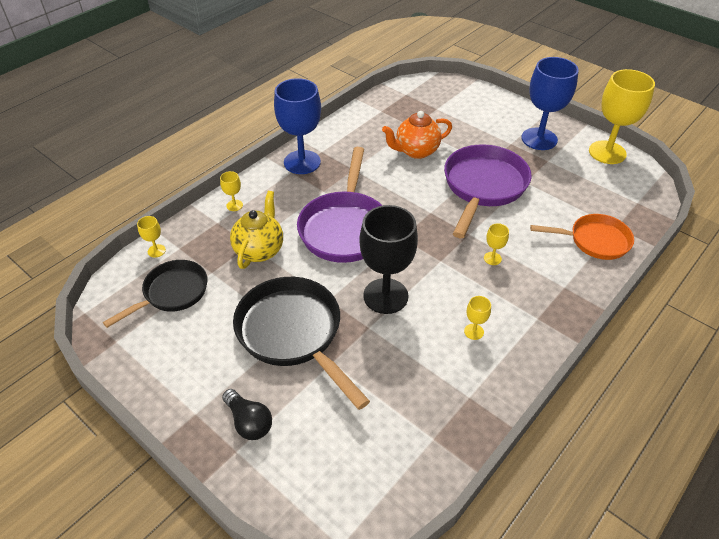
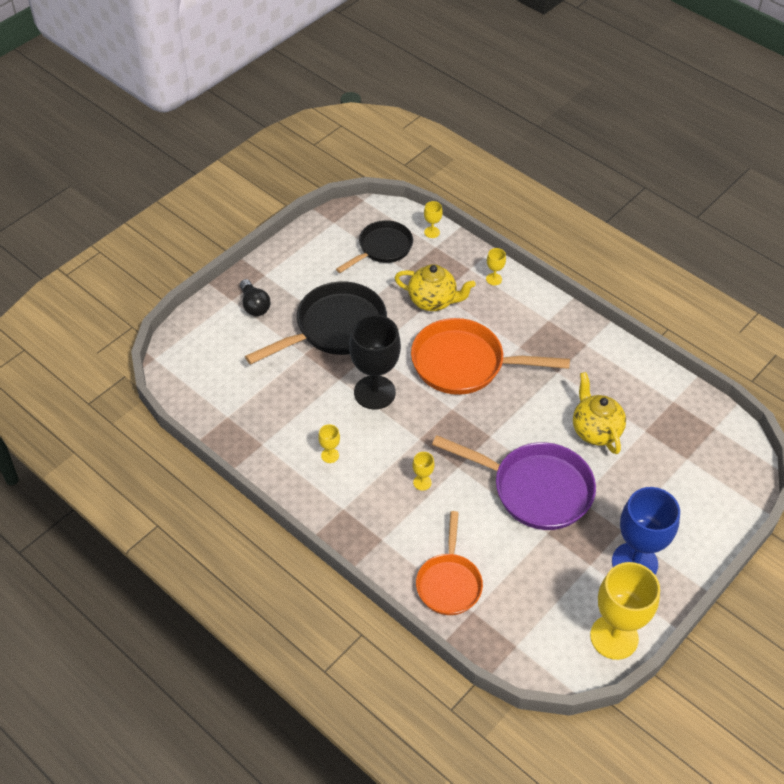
camera: 90 degrees right, 5 degrees up
(172, 293) = (382, 248): black pan -> black pan turned 90 degrees counterclockwise
(249, 422) = (254, 305): black light bulb -> black light bulb turned 75 degrees counterclockwise
(302, 162) = (565, 328): blue goblet -> none
(345, 228) = (464, 364): purple pan -> orange pan
(416, 151) = (595, 430): orange teapot -> yellow teapot

